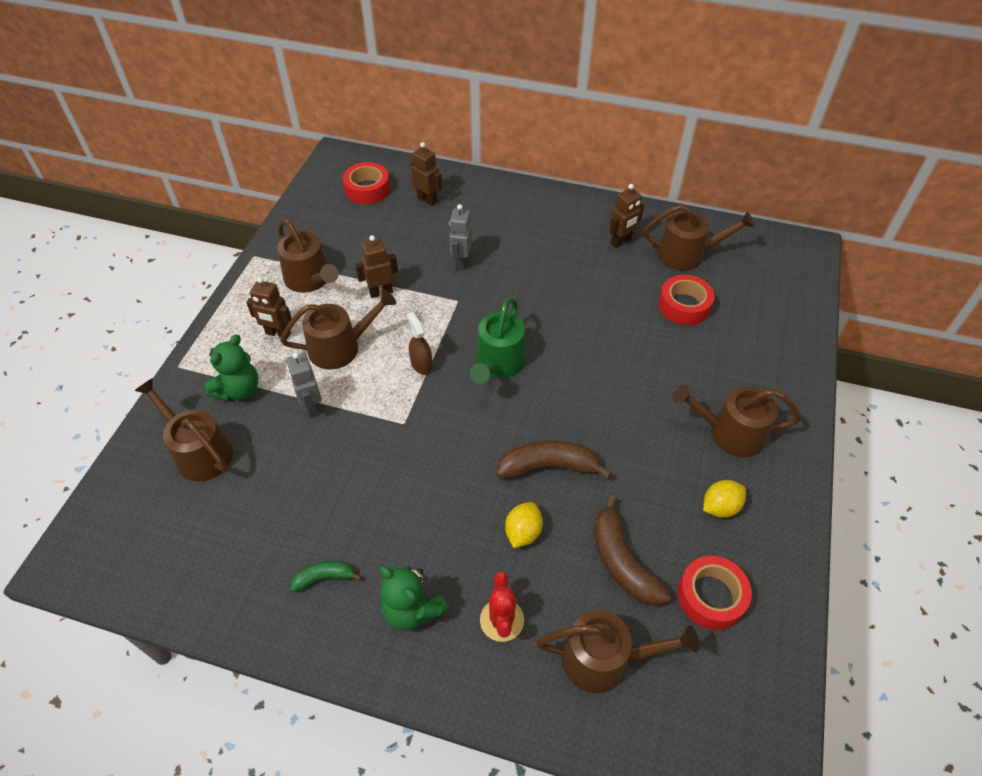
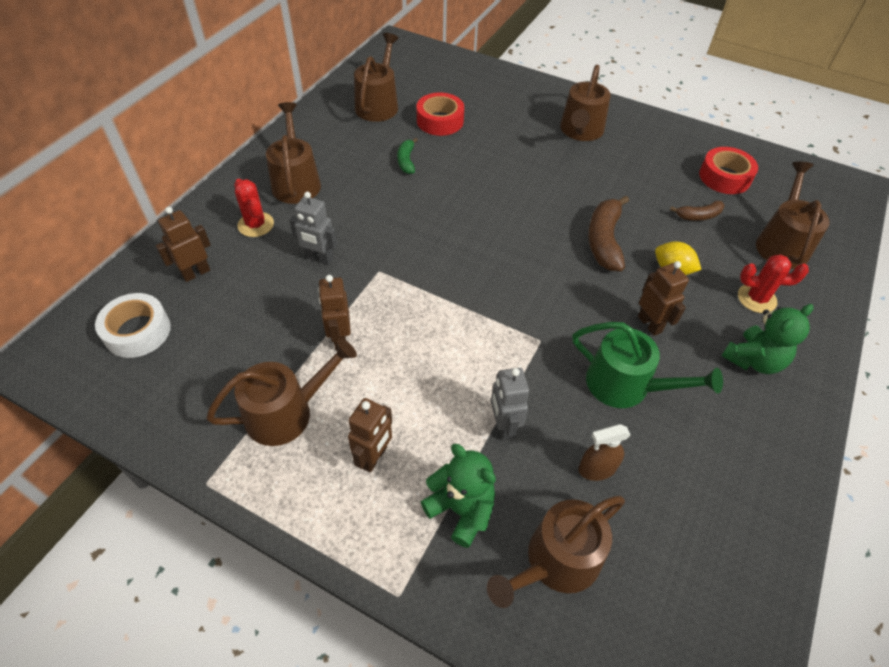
camera: 80 degrees left, 0 degrees up
(311, 406) = (503, 426): grey robot -> grey robot turned 90 degrees clockwise
(324, 577) = (726, 430): green banana -> green banana (406, 161)
(340, 347) = (417, 388): brown watering can -> brown watering can (296, 182)
(367, 189) = (137, 331): red tape -> white tape
(421, 364) = (463, 315): brown spray bottle -> brown spray bottle (597, 469)
(488, 216) = (256, 225): none -> red cactus
(498, 363) = (477, 253): green watering can -> green watering can (625, 385)
(621, 242) = (343, 138): brown robot -> brown robot (650, 324)
(622, 562) = (698, 216): brown banana -> brown banana, size x0.56
(720, 507) = (649, 153): yellow lemon -> none

